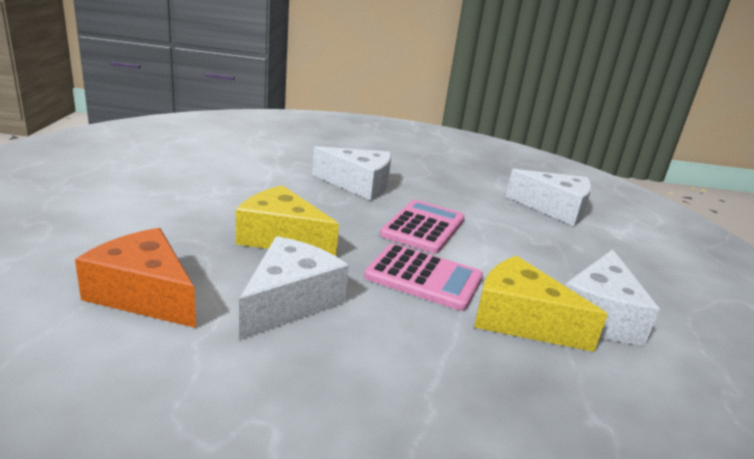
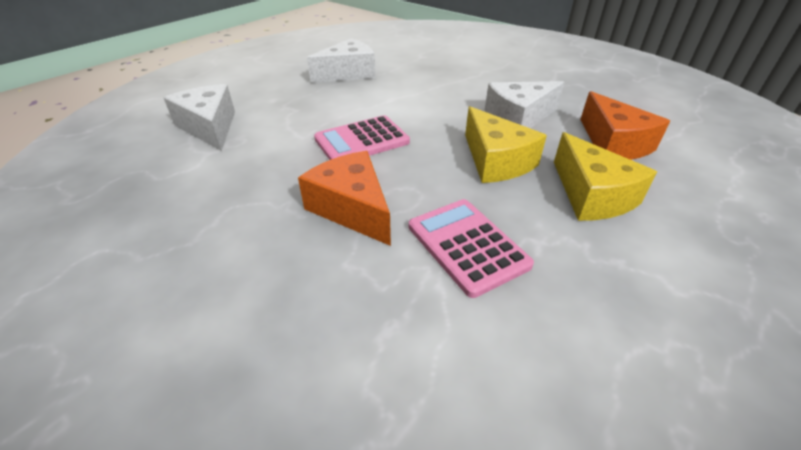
camera: 140 degrees left, 15 degrees up
(359, 185) = (352, 208): white cheese -> orange cheese
(424, 277) = (417, 110): pink calculator -> pink calculator (467, 246)
(520, 320) = (395, 81): yellow cheese -> yellow cheese (591, 195)

